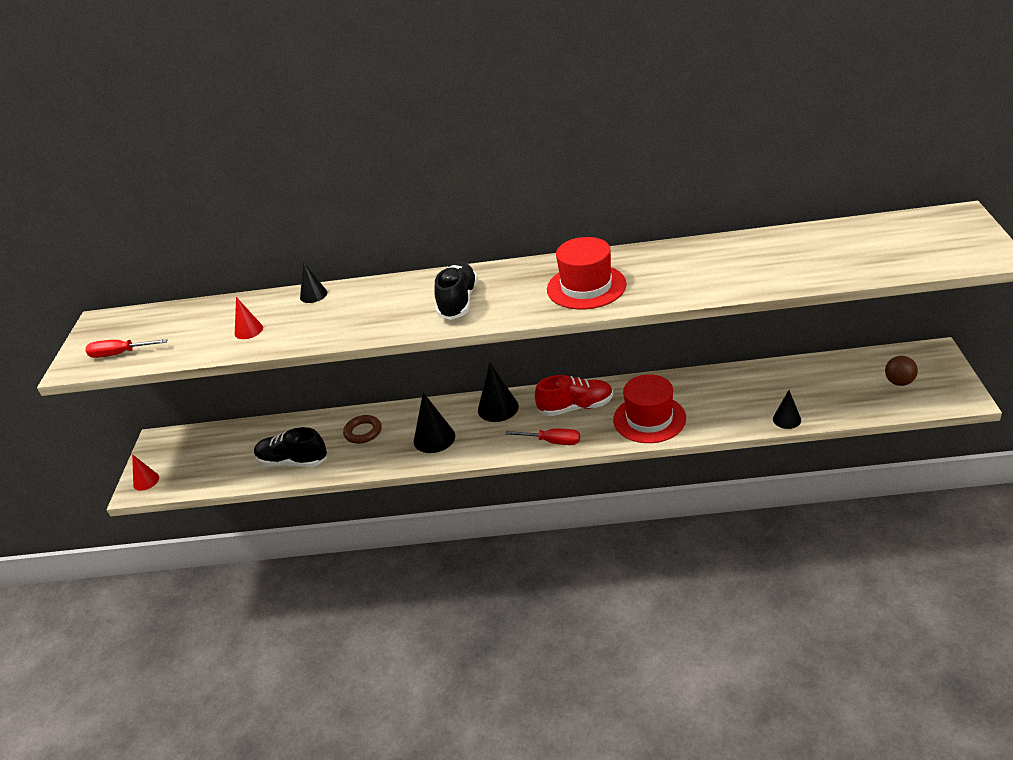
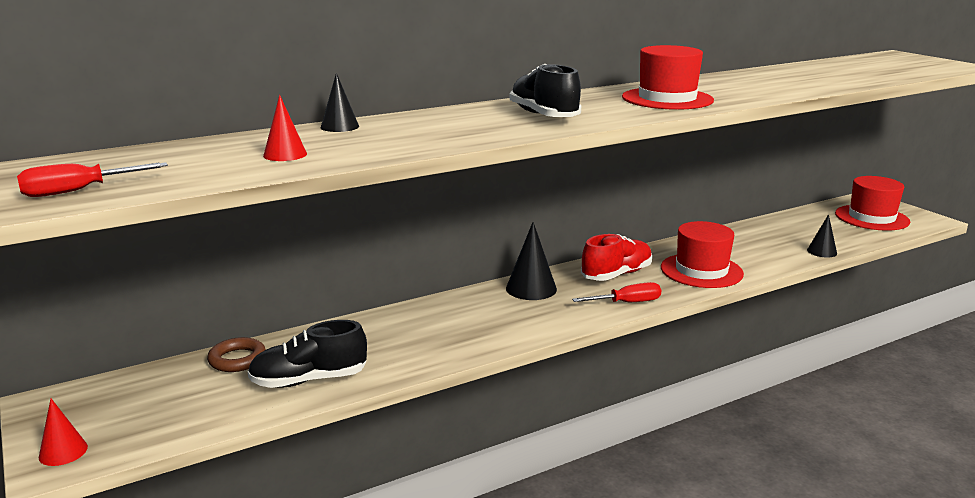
camera: 35 degrees left, 15 degrees down
(363, 432) = (383, 335): brown ring -> brown ring (237, 359)
(434, 438) = (485, 324): black cone -> none
(899, 382) = (871, 218): brown ball -> red hat

